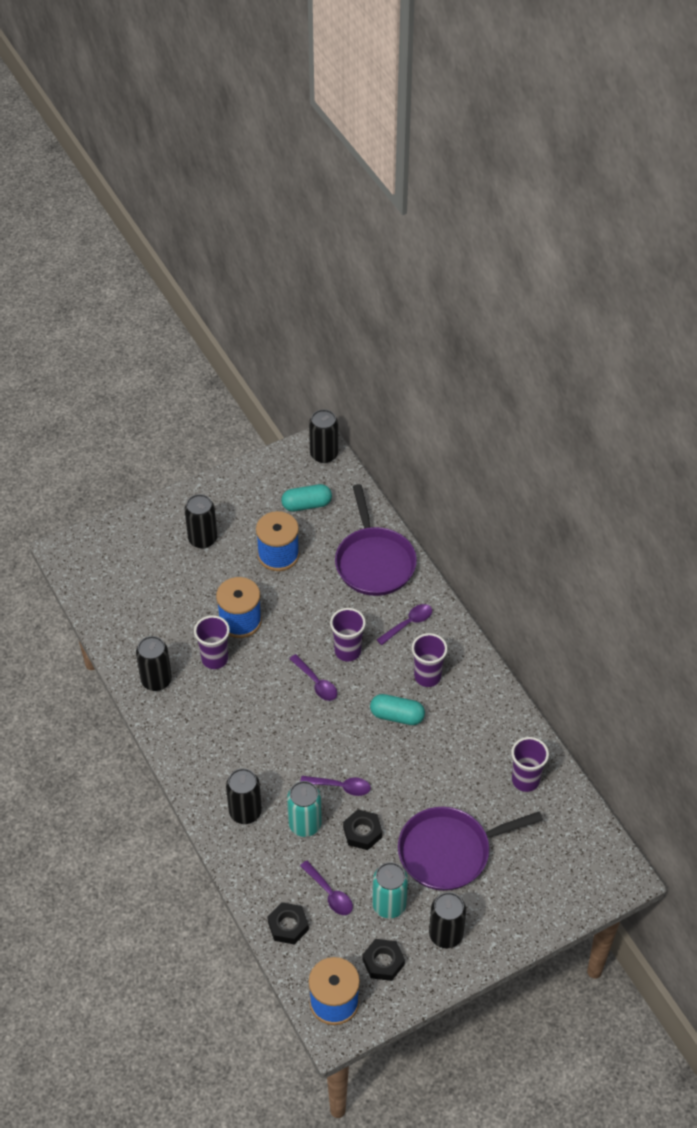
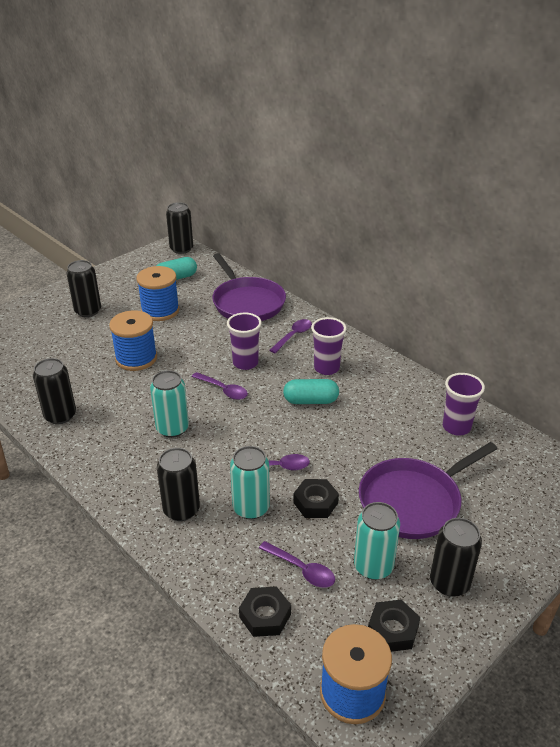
camera: 15 degrees left, 15 degrees down
(214, 659) = (117, 389): purple cup -> none
(257, 720) = (172, 428): none -> turquoise can

